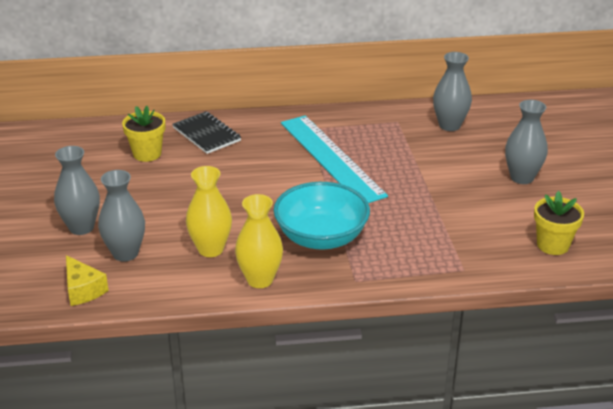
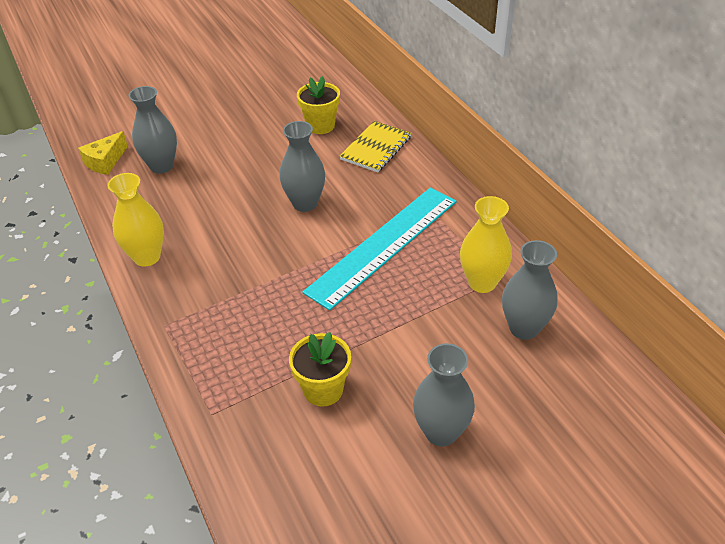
camera: 70 degrees right, 10 degrees up
(81, 227) = (190, 131): grey vase -> grey vase (305, 203)
(206, 134) = (376, 148): black notebook -> yellow notebook
(210, 249) = (184, 212): yellow vase -> yellow vase (482, 282)
(321, 237) = (230, 279): turquoise bowl -> none
(553, 245) = (296, 498): yellow flower pot -> yellow flower pot (323, 390)

